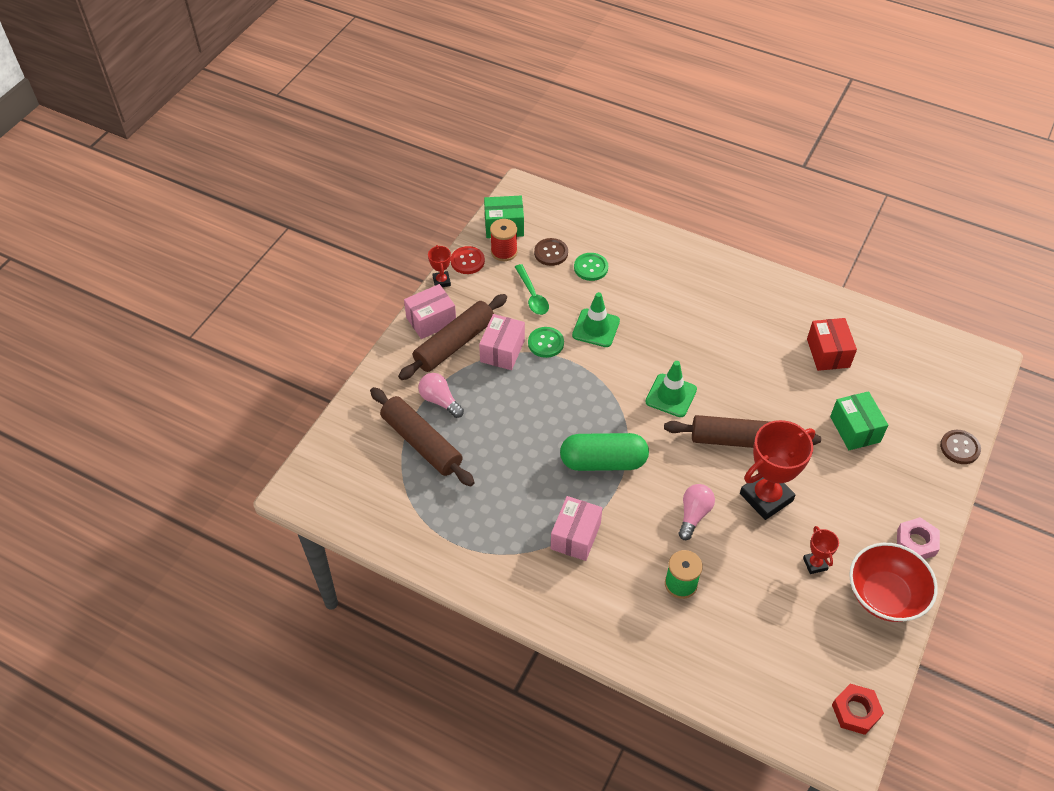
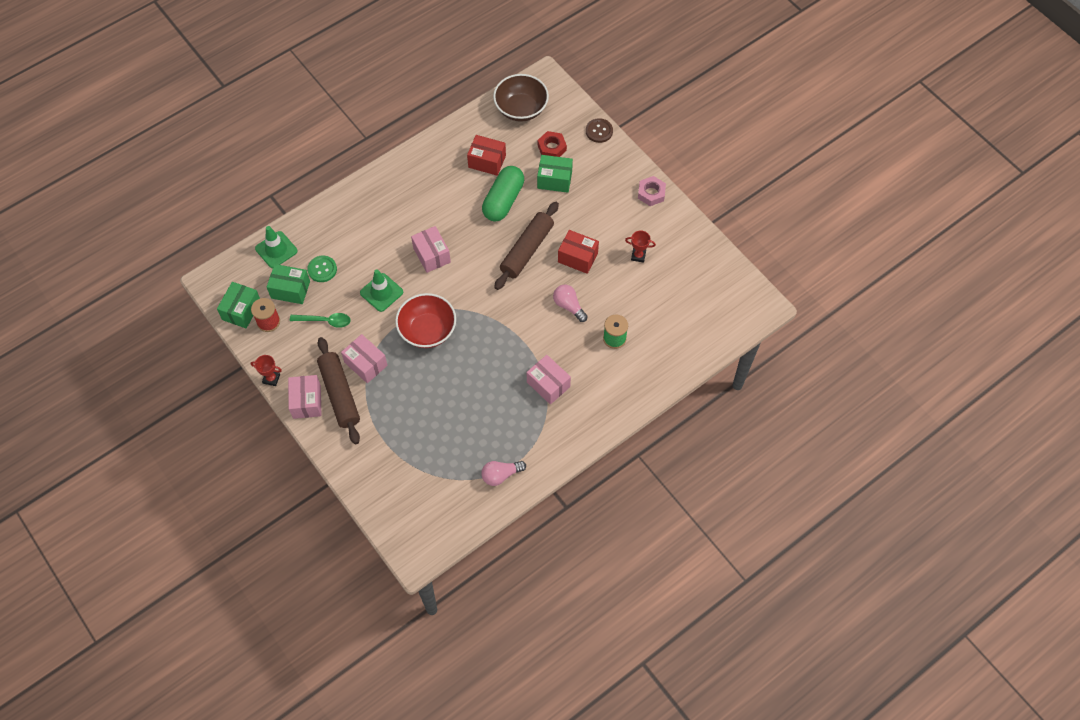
camera: 65 degrees left, 10 degrees up
(421, 443) = (418, 452): brown rolling pin -> none
(440, 401) = (387, 425): pink light bulb -> pink light bulb (501, 475)
(467, 261) = (262, 352): red button -> none
(546, 343) = (376, 331): green button -> none
(551, 253) = (290, 290): brown button -> green box
(603, 462) = (499, 341): green capsule -> green capsule (503, 201)
(671, 353) = (431, 255): none -> pink box
(671, 395) = (468, 273): green traffic cone -> green traffic cone (276, 250)
(766, 497) = (577, 257): red trophy -> red box
(855, 711) = (741, 286): red nut -> red nut (552, 148)
(884, 595) = (677, 230): red bowl -> red bowl (427, 330)
(924, 356) = (521, 109): none -> brown bowl

